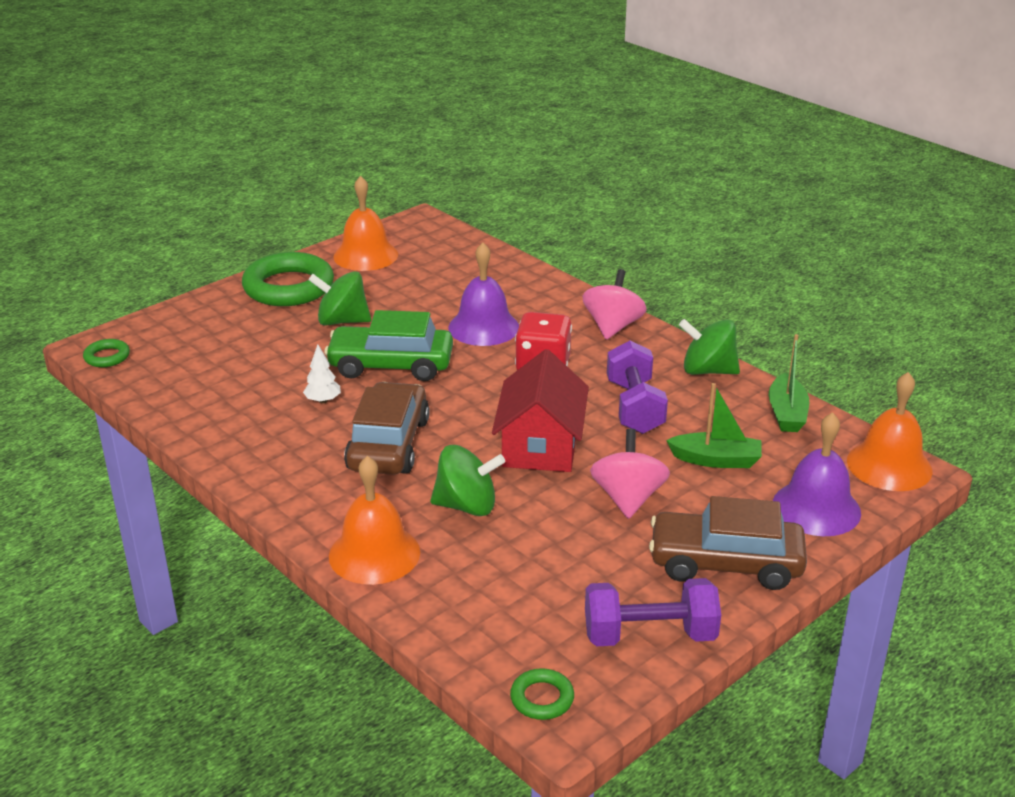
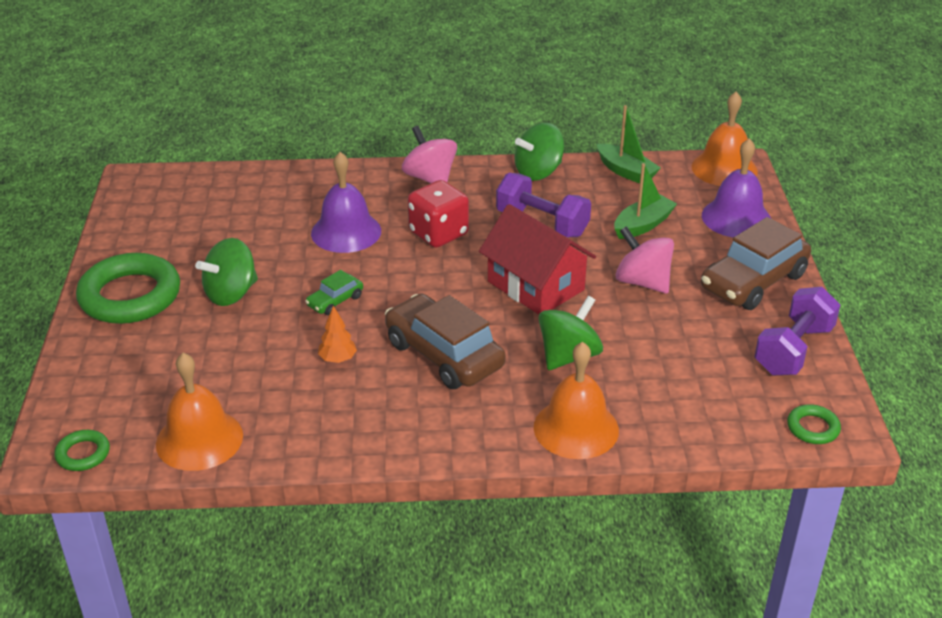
camera: 50 degrees left, 5 degrees up
(323, 401) = (338, 359): white tree -> orange tree
(365, 255) = (144, 232): orange bell -> orange bell (199, 439)
(391, 365) = (335, 301): green car -> green car, size x0.48

